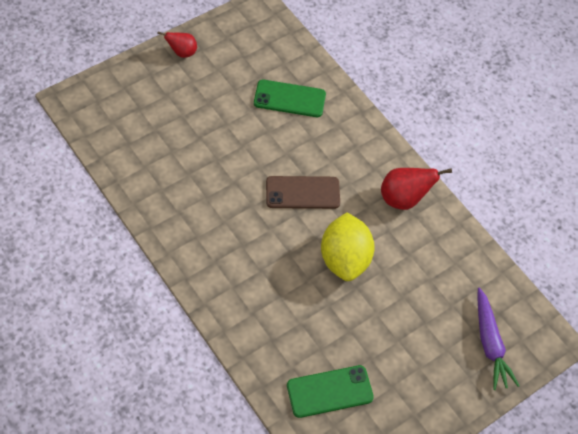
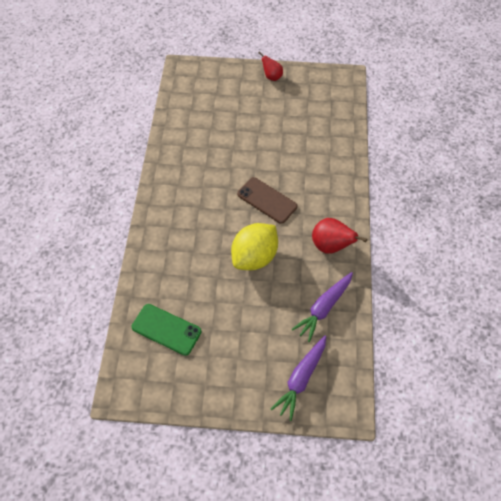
camera: 45 degrees right, 0 degrees up
(289, 99) = (313, 140): green phone -> none
(450, 264) = (323, 308): none -> purple carrot

